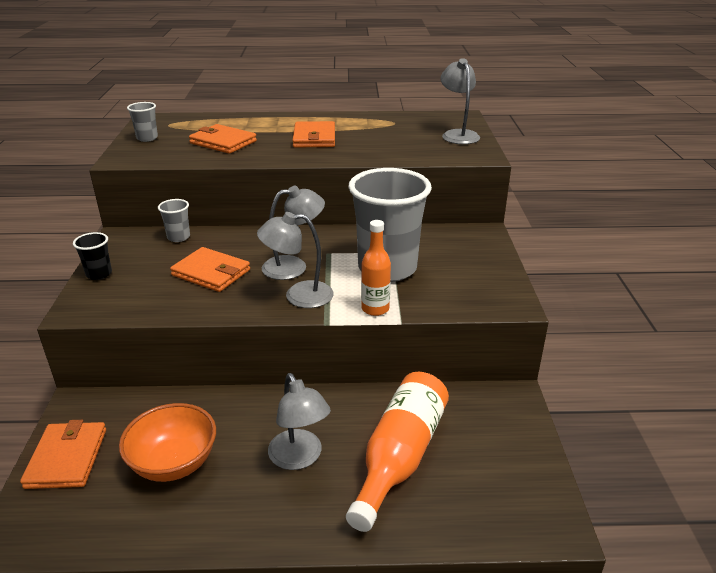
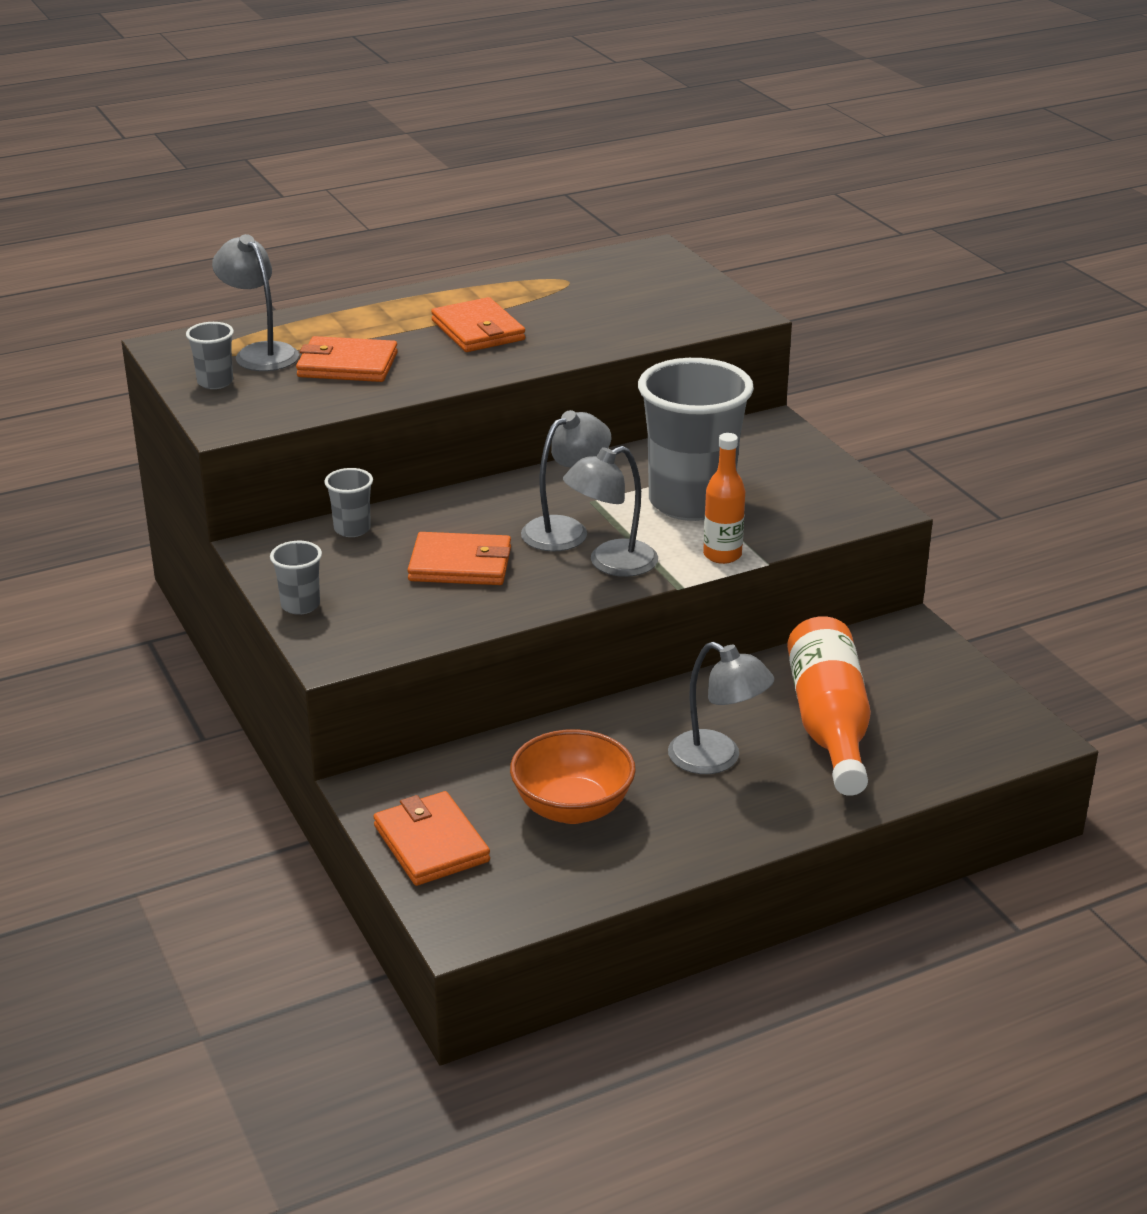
camera: 25 degrees left, 0 degrees up
(99, 274) = (300, 605): black cup -> grey cup
(458, 134) = (679, 284): grey lamp -> grey lamp (260, 353)

